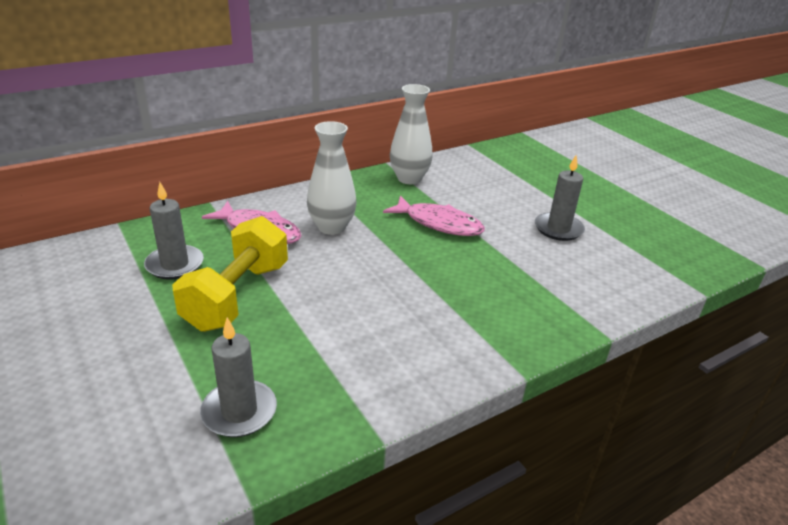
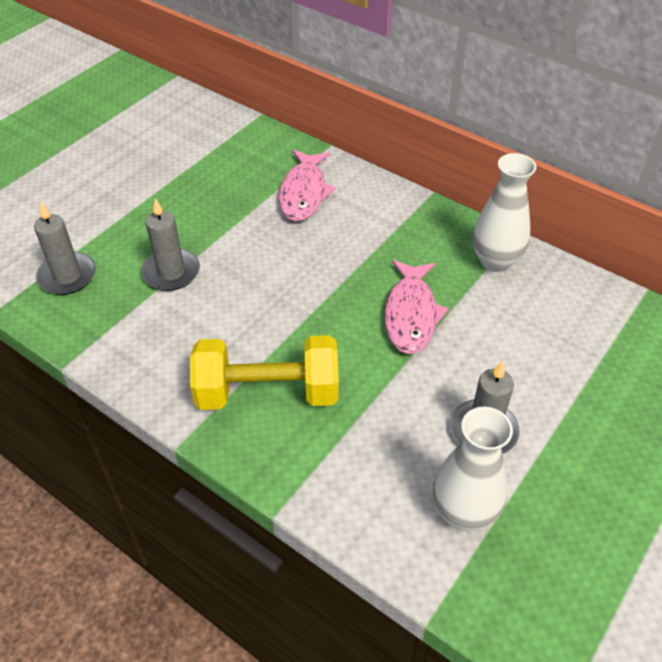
camera: 70 degrees right, 15 degrees up
(175, 265) = (221, 169): grey candle -> grey candle (171, 272)
(237, 296) = (199, 220): yellow dumbbell -> yellow dumbbell (268, 392)
(331, 227) = (343, 236): white vase -> white vase (463, 512)

